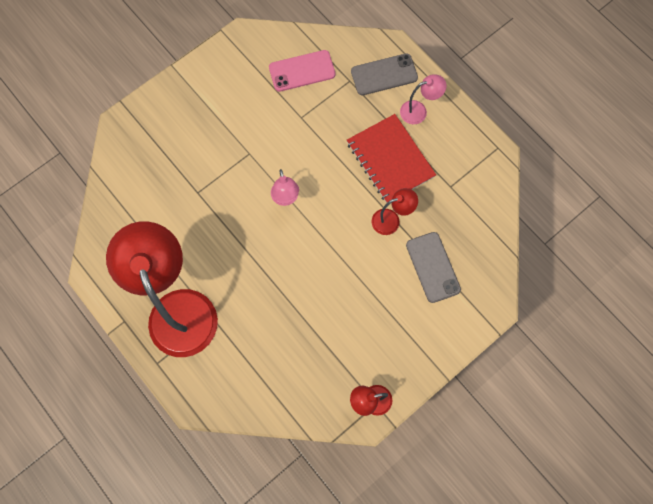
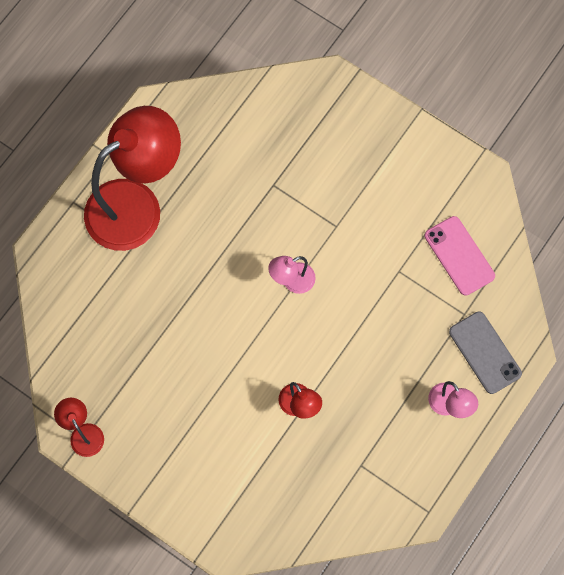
camera: 75 degrees right, 0 degrees up
(390, 159) = (375, 386): red notebook -> none
(432, 267) = (254, 466): grey phone -> none

